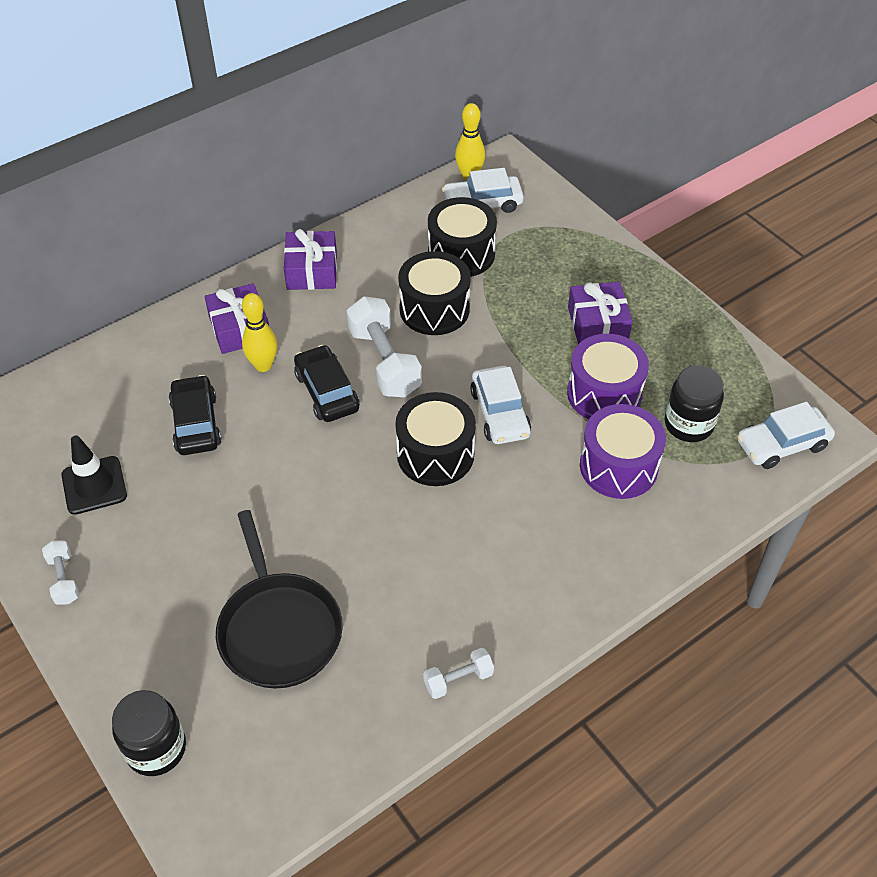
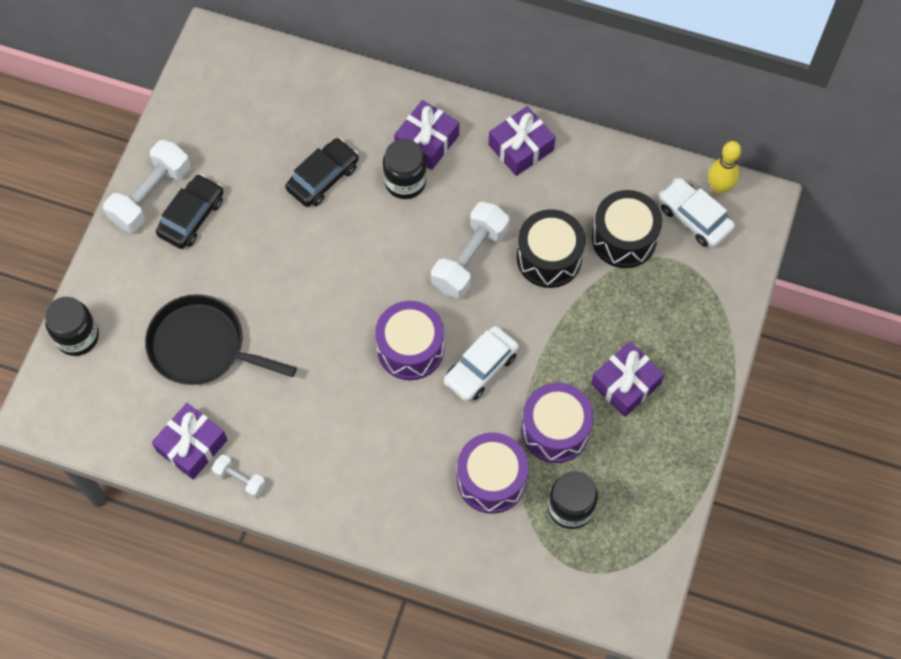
camera: 55 degrees right, 15 degrees up
(64, 579) = (151, 195): white dumbbell -> white dumbbell, size x1.94
(94, 485) = (229, 156): black traffic cone -> none
(263, 365) = (405, 182): yellow bowling pin -> black jar
(278, 629) = (202, 346): black pan -> black pan turned 75 degrees clockwise
(327, 392) = (413, 240): black car -> black car (191, 217)
(383, 704) = (192, 445): none -> purple gift
(435, 454) = (410, 348): black drum -> purple drum
(782, 444) = (601, 587): white car -> none

